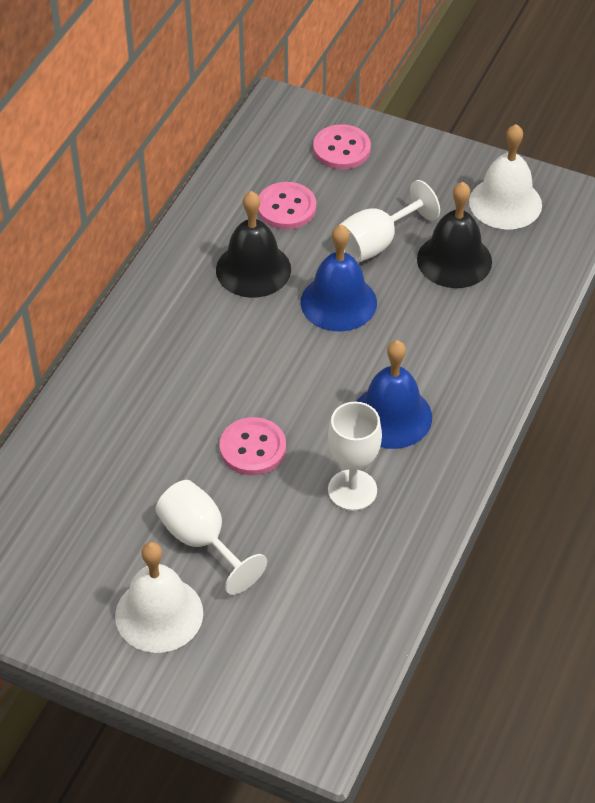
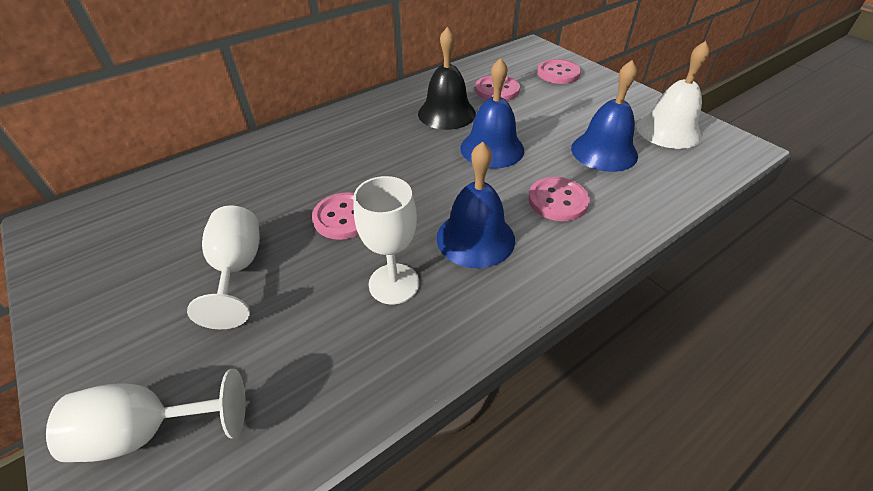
camera: 30 degrees right, 5 degrees down
(159, 614) = (141, 314): white bell -> none
(376, 243) = (547, 125): white goblet -> white goblet (148, 431)
(441, 343) = (558, 201): none -> pink button
(454, 260) = (604, 151): black bell -> blue bell

